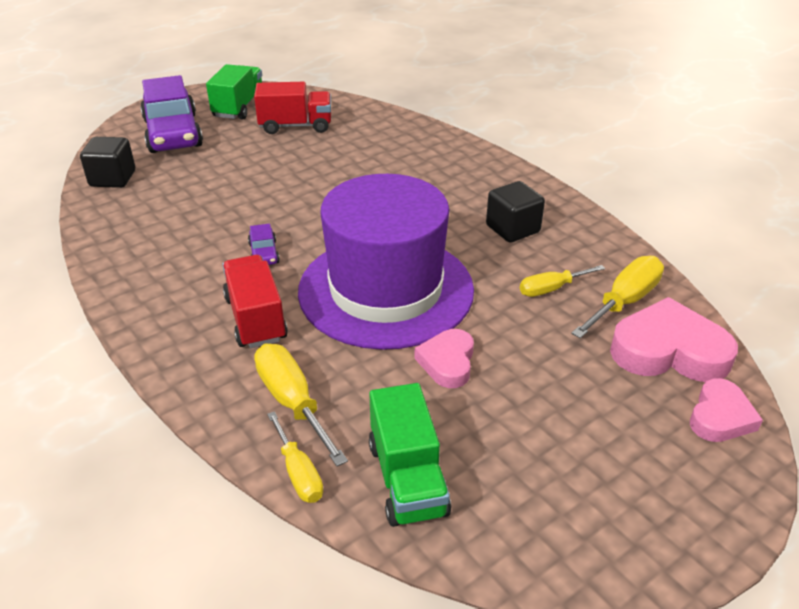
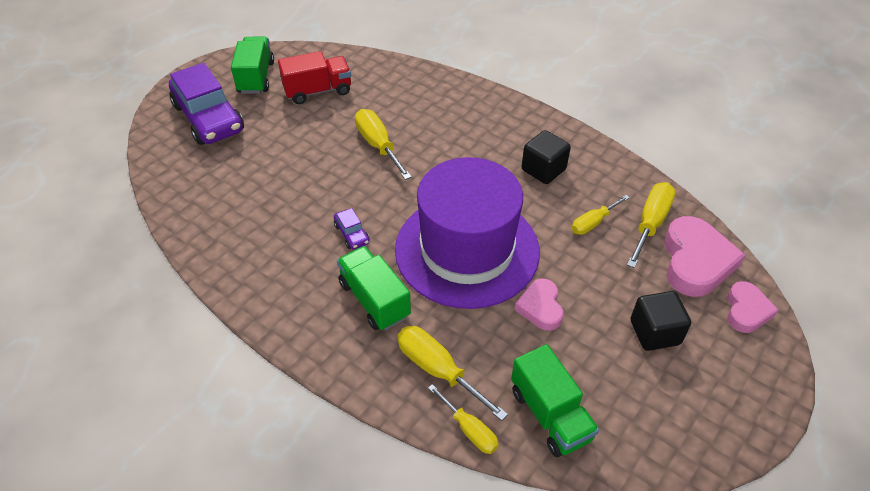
camera: 15 degrees left, 10 degrees up
(113, 179) = (178, 180): black cube -> black cube (655, 332)
(256, 318) = (374, 300): red truck -> green truck
(335, 180) = (378, 145): none -> yellow screwdriver
(669, 351) = (695, 262): pink heart -> pink heart turned 105 degrees clockwise

